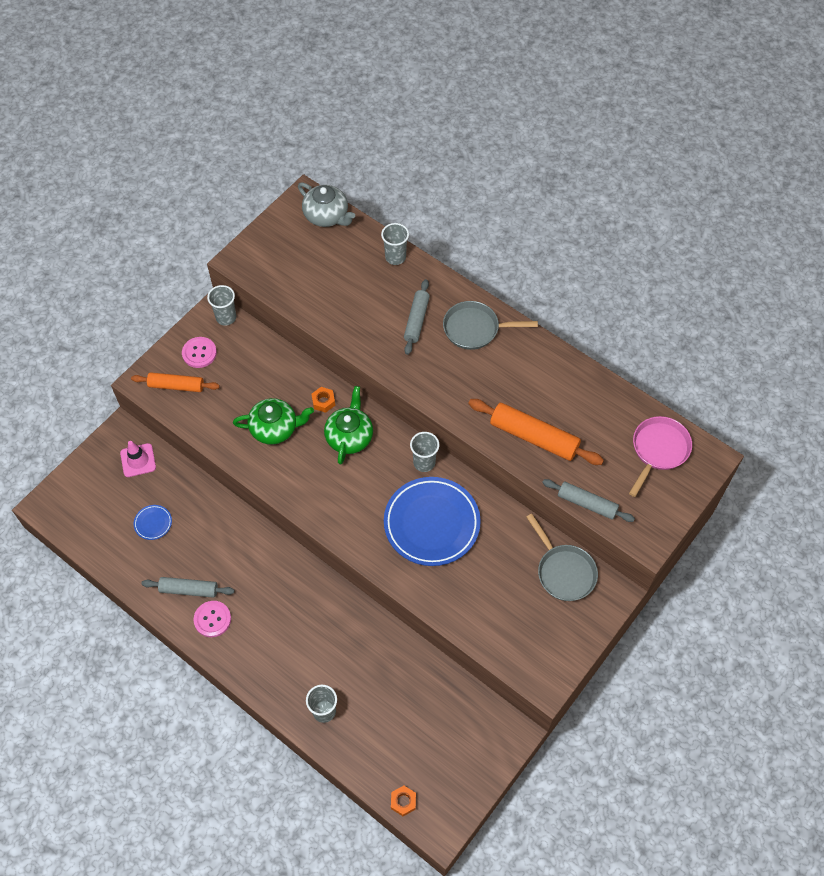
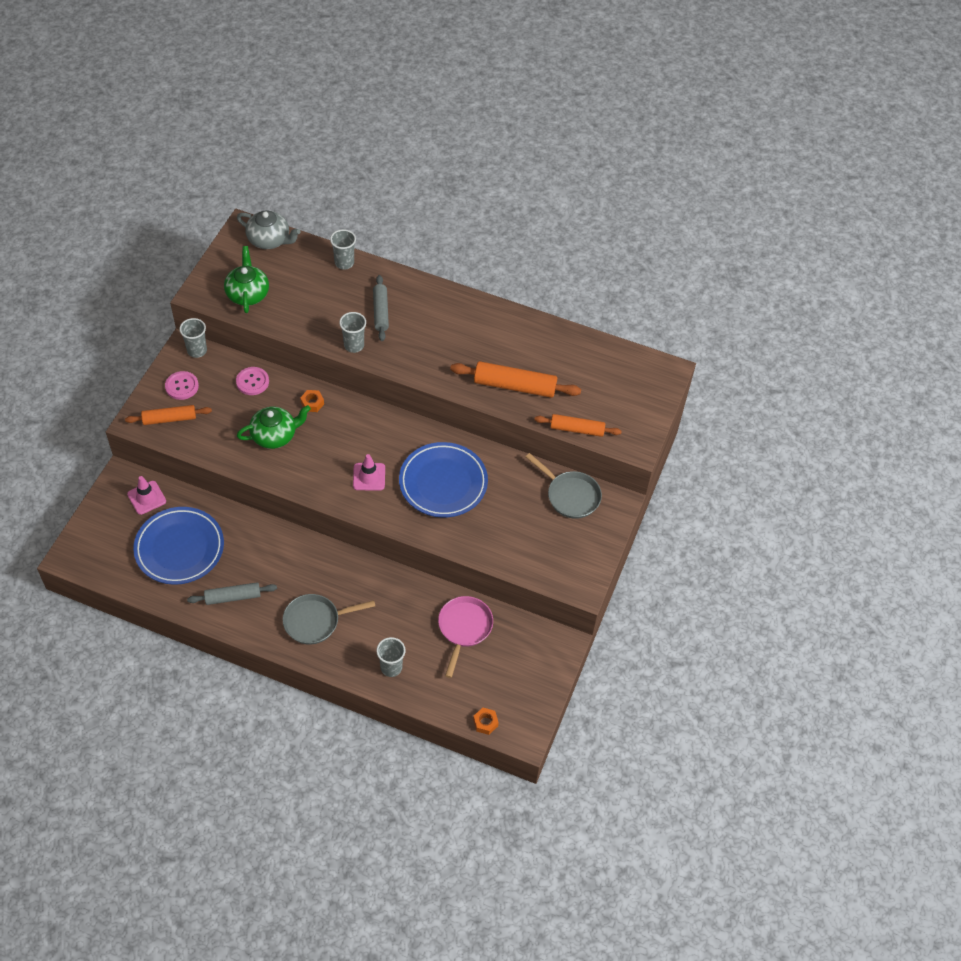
camera: 20 degrees left, 5 degrees down
(153, 523) = (179, 548): blue plate -> blue plate, size x2.42
(212, 619) = (263, 616): pink button -> pink button (252, 382)
(349, 436) = (346, 427): green teapot -> green teapot (248, 294)
(356, 498) = (369, 477): none -> pink traffic cone
(424, 463) = (420, 434): grey cup -> grey cup (354, 345)
(475, 329) = (435, 308): grey pan -> grey pan (315, 621)
(587, 503) = (577, 429): grey rolling pin -> orange rolling pin
(658, 450) = (624, 374): pink pan -> pink pan (464, 628)

